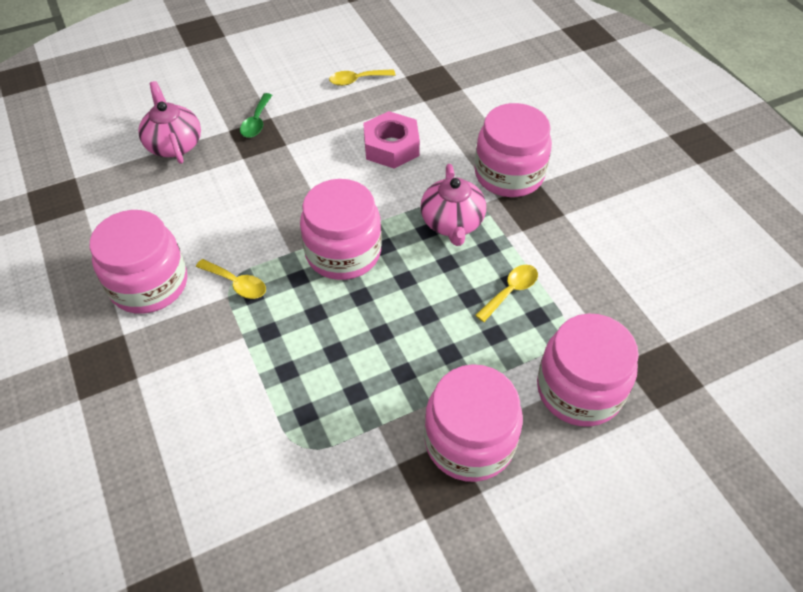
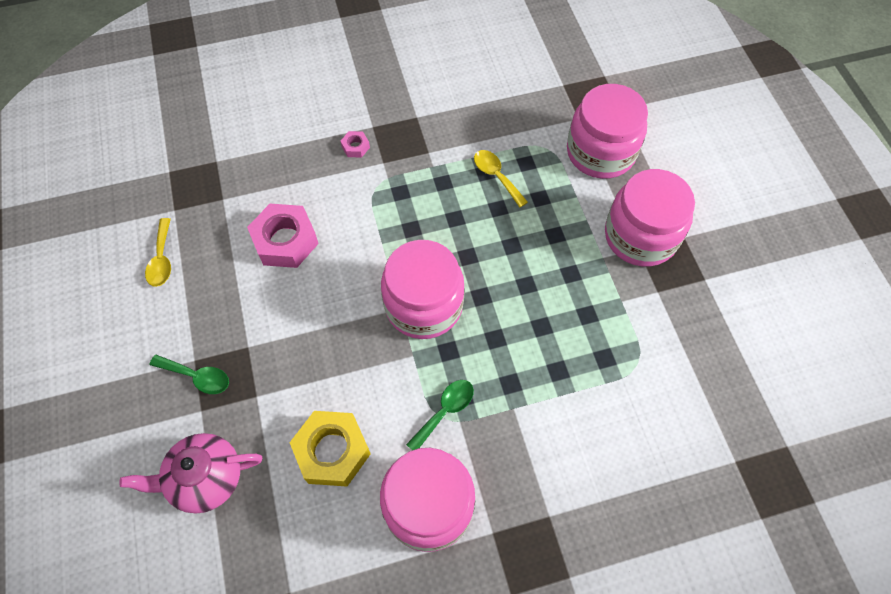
camera: 80 degrees left, 10 degrees up
(197, 213) = (332, 451): none -> yellow nut
(237, 284) = (445, 411): yellow spoon -> green spoon
(452, 223) = (406, 205): pink teapot -> none
(509, 174) = (355, 147): pink jar -> pink nut

